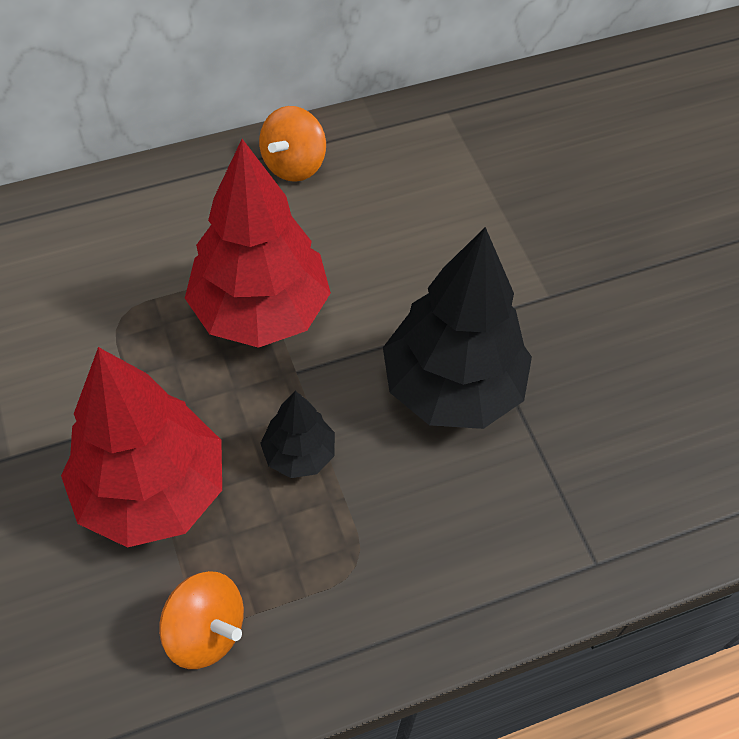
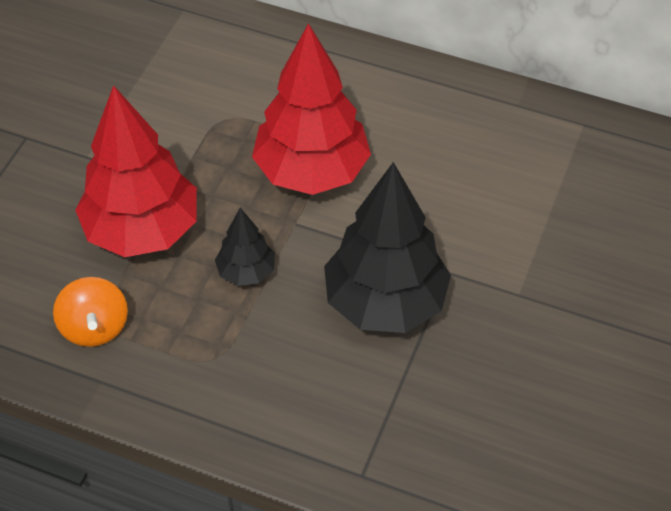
camera: 45 degrees right, 5 degrees down
(293, 164) = (431, 93): orange spinning top -> none

